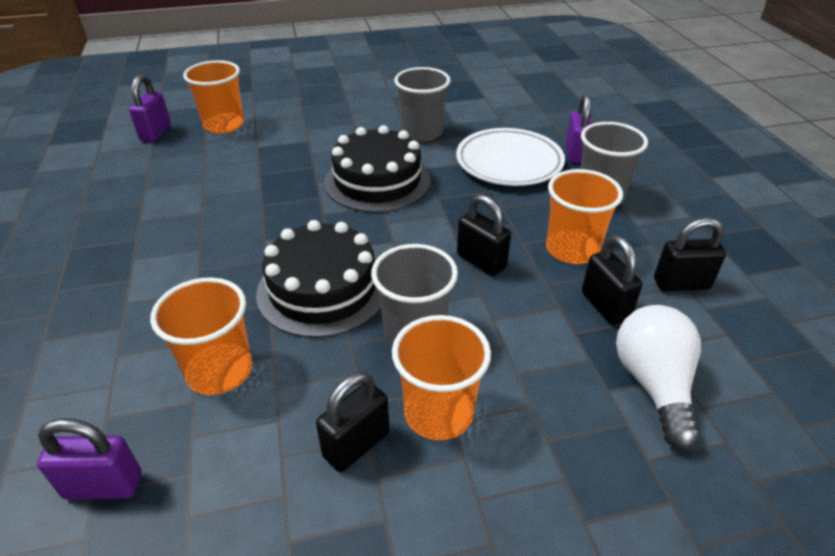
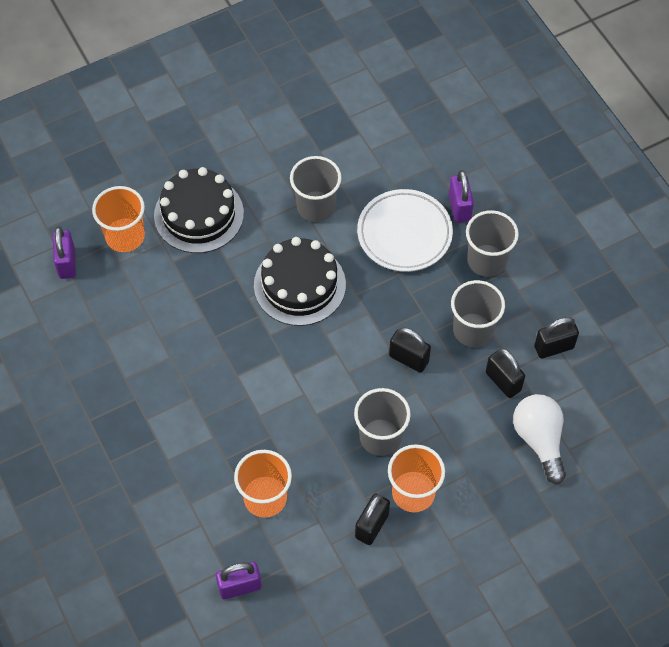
camera: 15 degrees left, 20 degrees up
(323, 289) = (303, 414): black cake -> black cake (199, 214)
(572, 249) = (473, 330): orange cup -> grey cup

